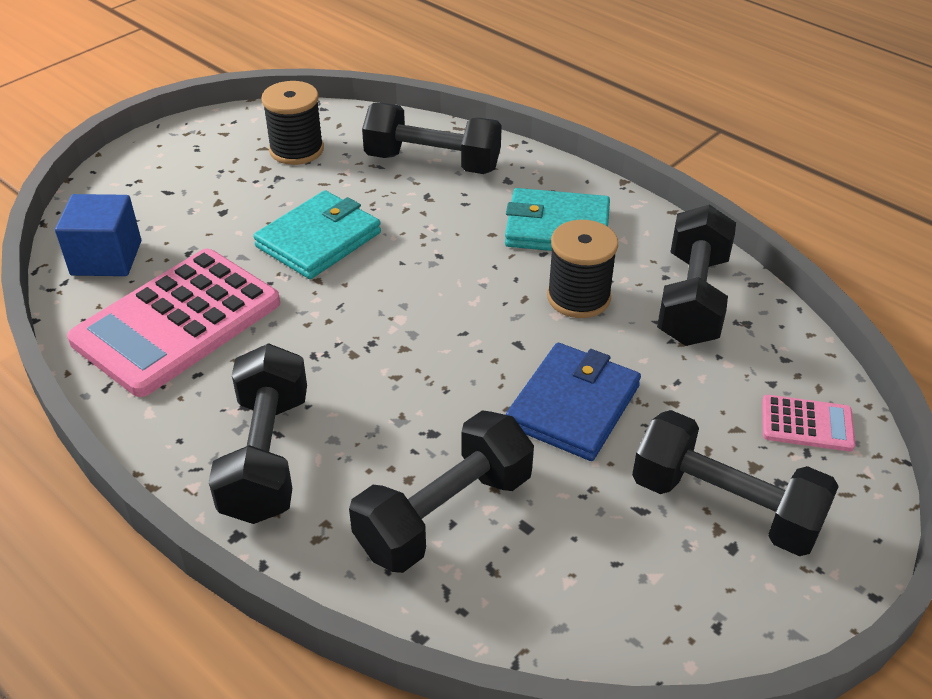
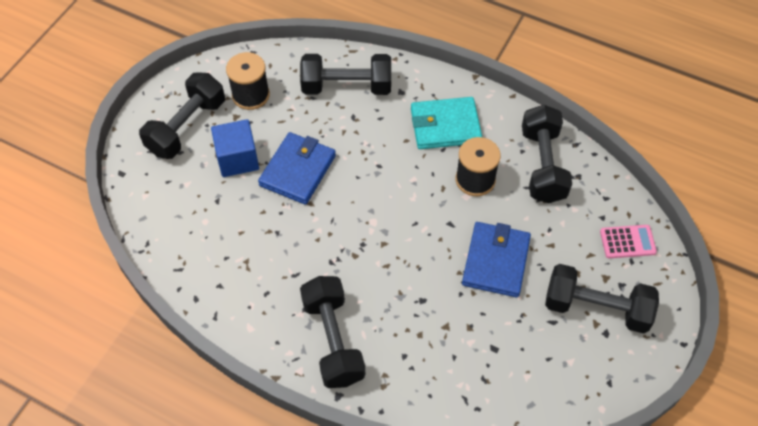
camera: 15 degrees left, 15 degrees up
(106, 258) = (165, 218): blue cube -> blue cube (237, 159)
(177, 322) = (236, 258): pink calculator -> none
(318, 240) = (297, 170): turquoise wallet -> blue wallet
(445, 514) = (448, 352): black dumbbell -> black dumbbell (187, 127)

